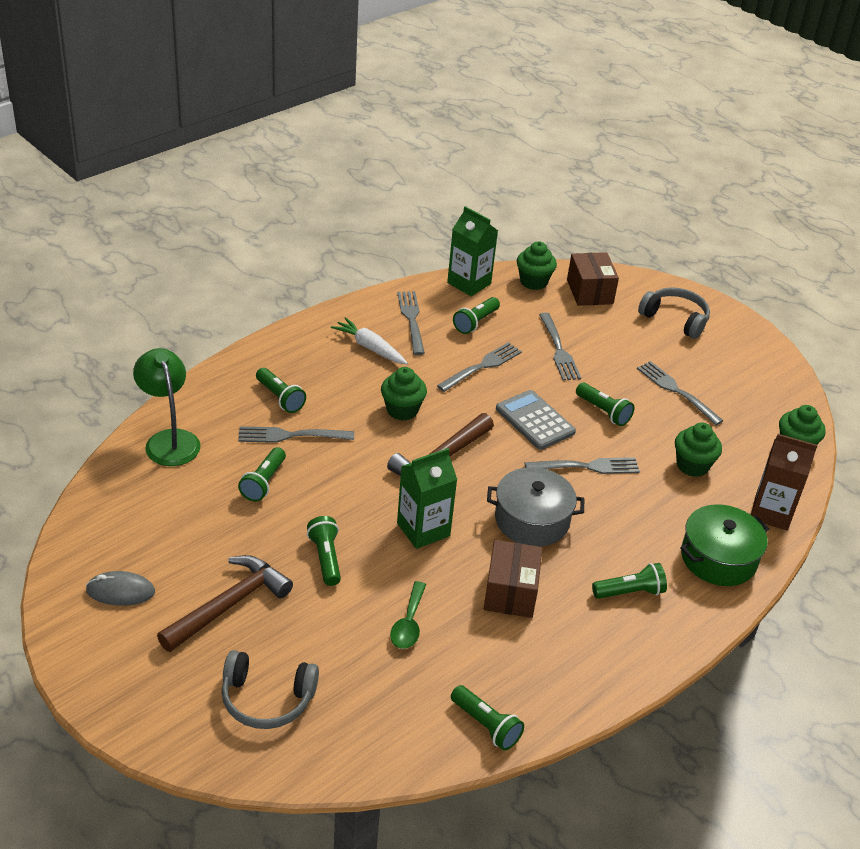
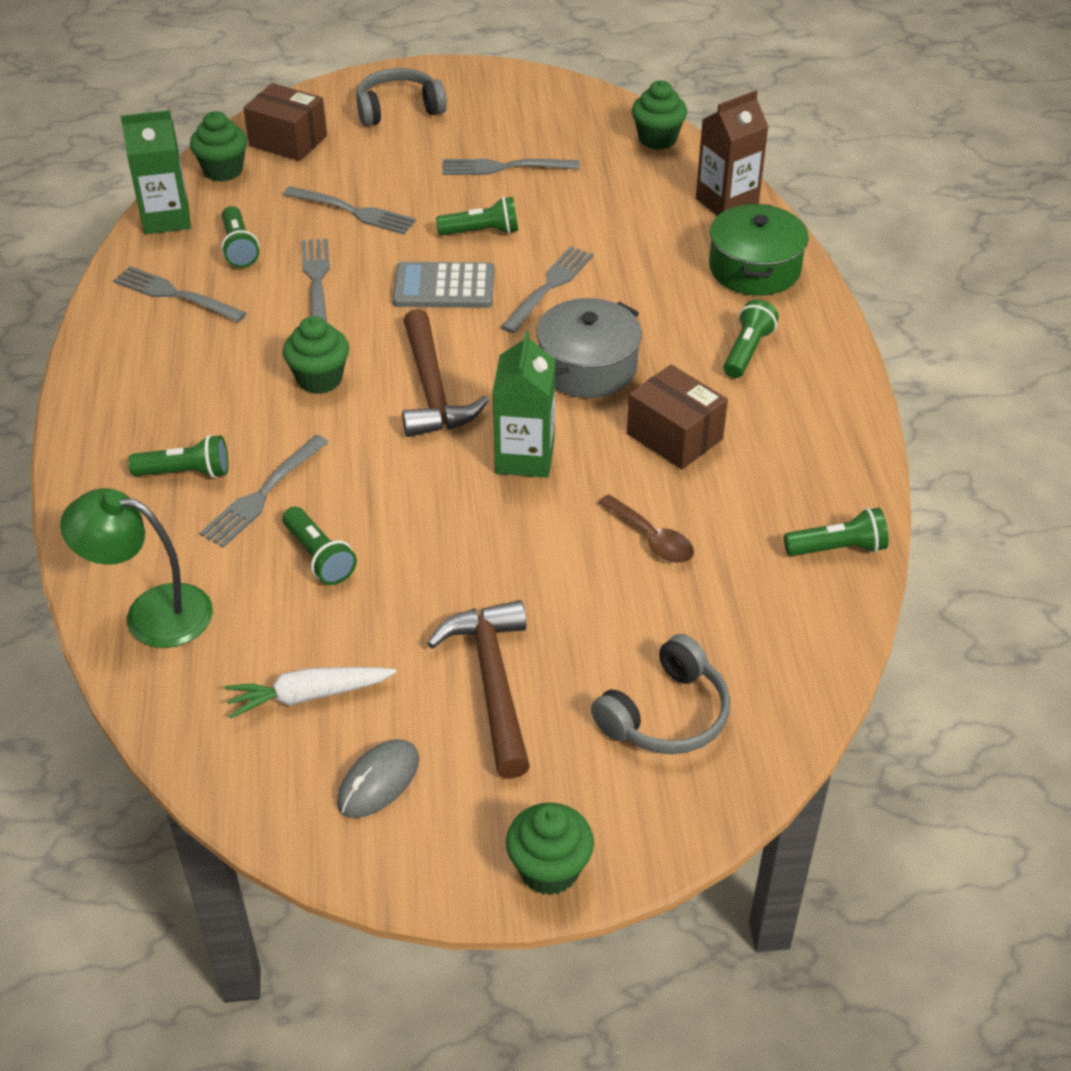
camera: 50 degrees left, 5 degrees up
(326, 558) = (494, 560): green flashlight -> none
(370, 347) = (184, 352): white carrot -> white carrot (308, 696)
(408, 624) = (652, 539): green spoon -> brown spoon
(692, 466) = (618, 216): green cupcake -> green cupcake (549, 869)

